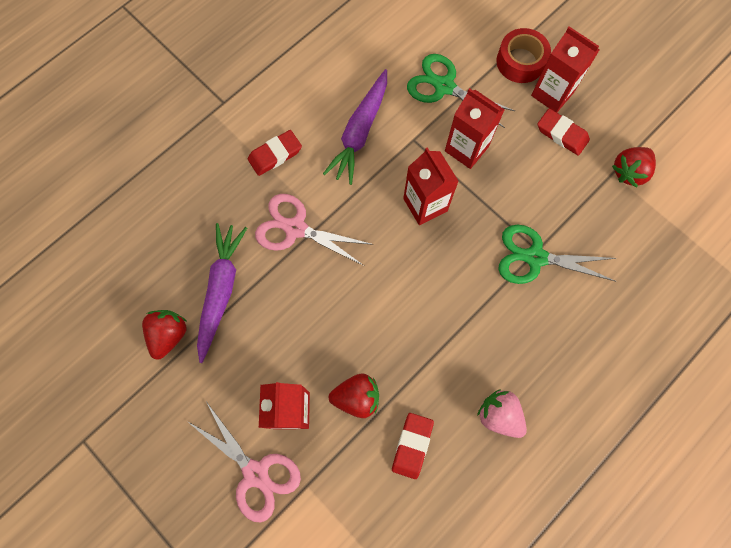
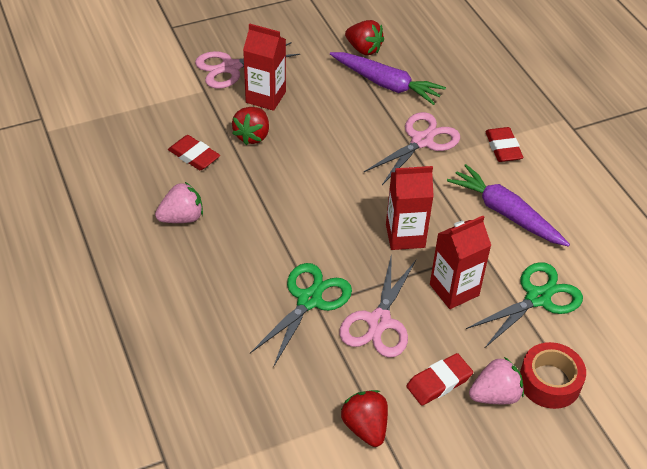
camera: 110 degrees right, 25 degrees down
(528, 195) = (379, 322): none -> pink scissors
(552, 94) = (495, 395): red carton -> pink strawberry

